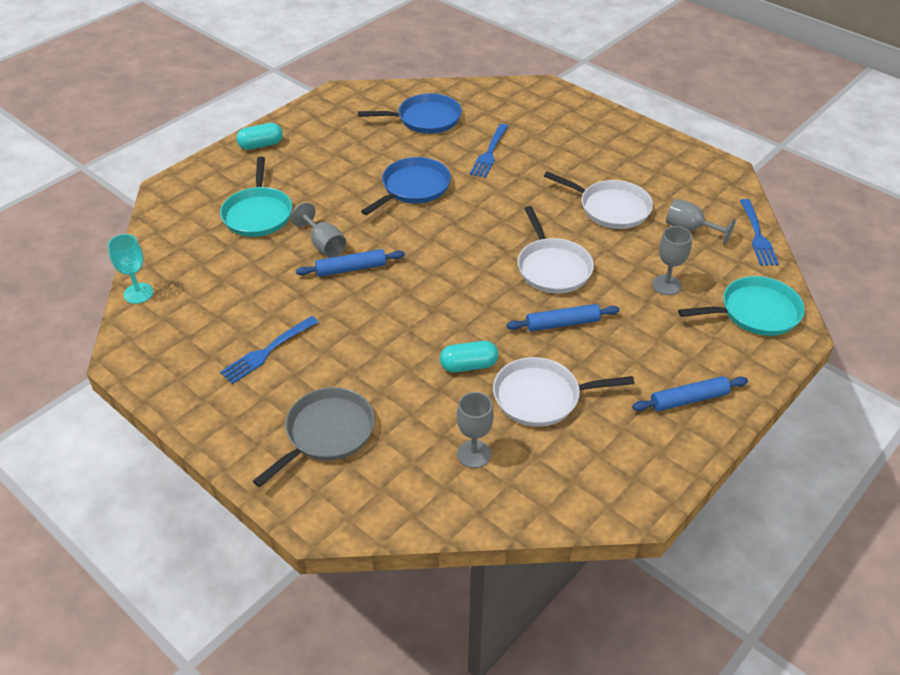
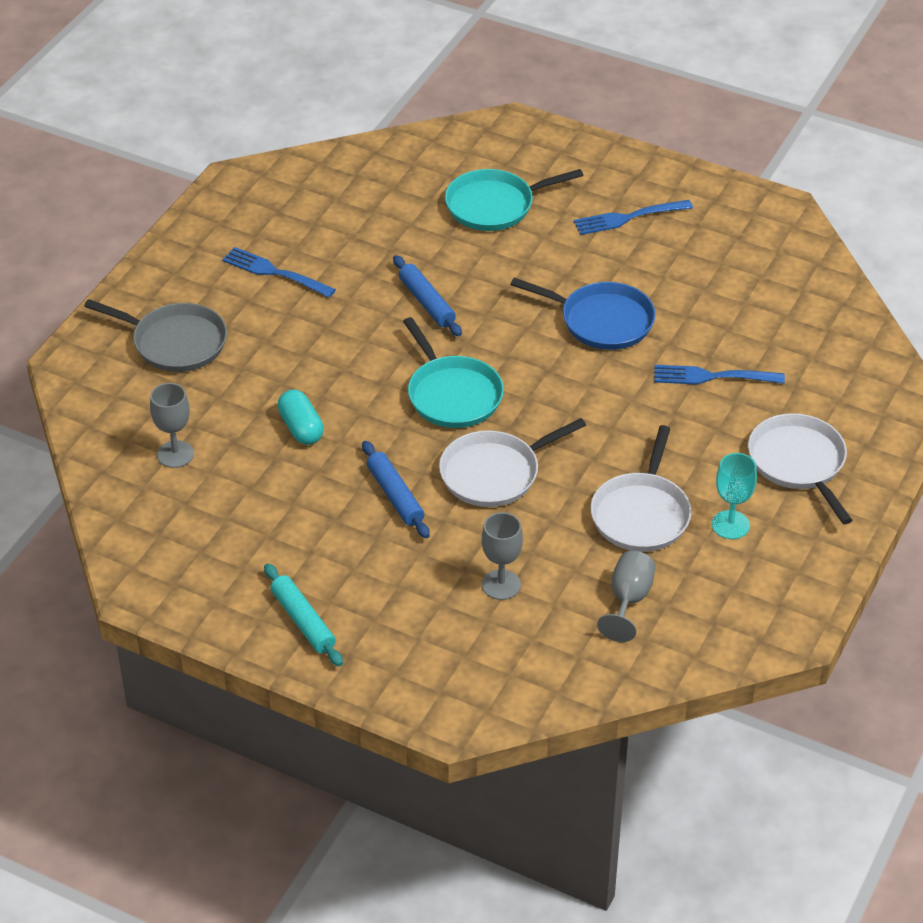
camera: 75 degrees right, 0 degrees up
(138, 293) = (329, 158): turquoise goblet -> turquoise goblet (730, 525)
(261, 145) = (629, 171): turquoise capsule -> none
(324, 245) = (460, 271): grey goblet -> none
(425, 119) = (762, 301): blue pan -> none
(541, 397) = (270, 494): white pan -> white pan (798, 463)
(688, 399) = (303, 621): blue rolling pin -> turquoise rolling pin
(755, 312) = (480, 677): turquoise pan -> turquoise pan (452, 395)
(757, 235) = (646, 673): blue fork -> blue fork (629, 217)

